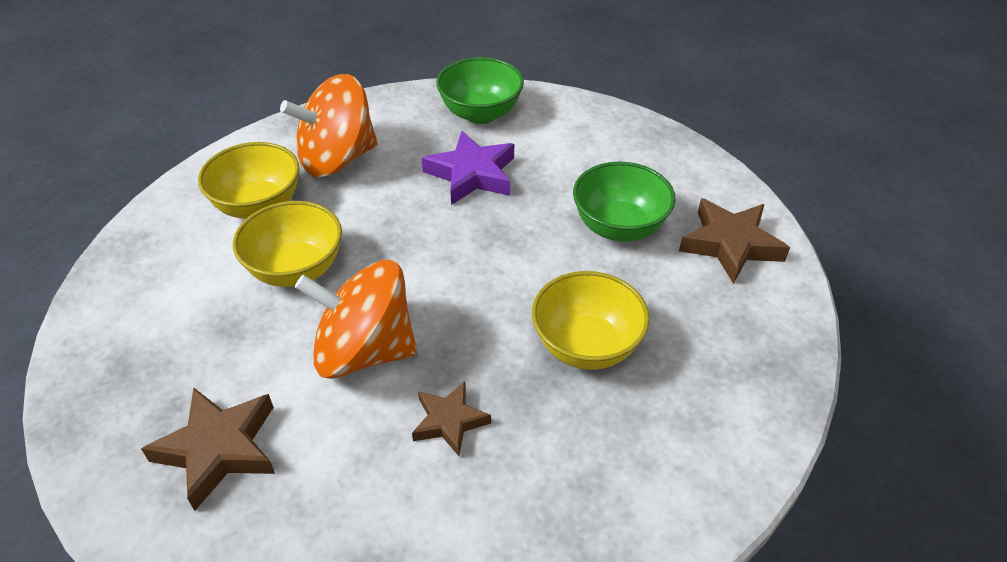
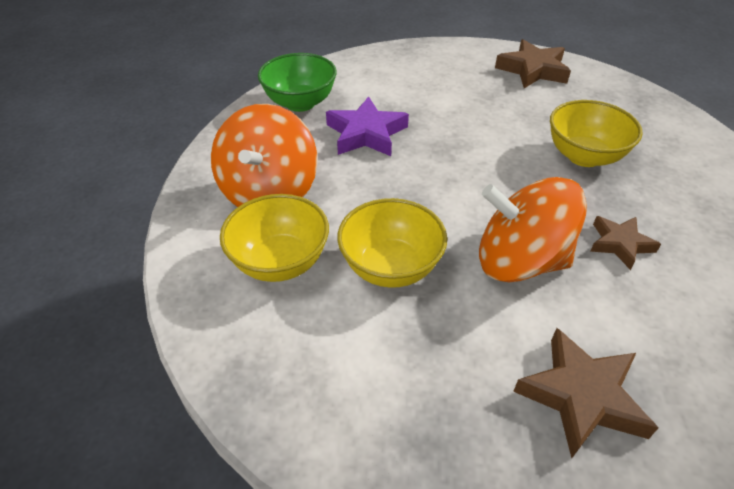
camera: 55 degrees left, 0 degrees up
(365, 351) = (519, 261): orange spinning top -> orange spinning top turned 60 degrees clockwise
(619, 227) = (482, 99): green bowl -> none

